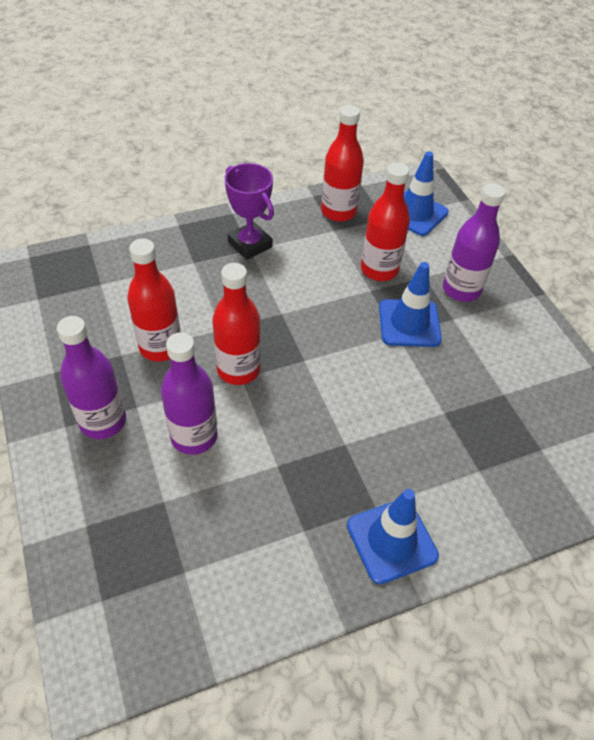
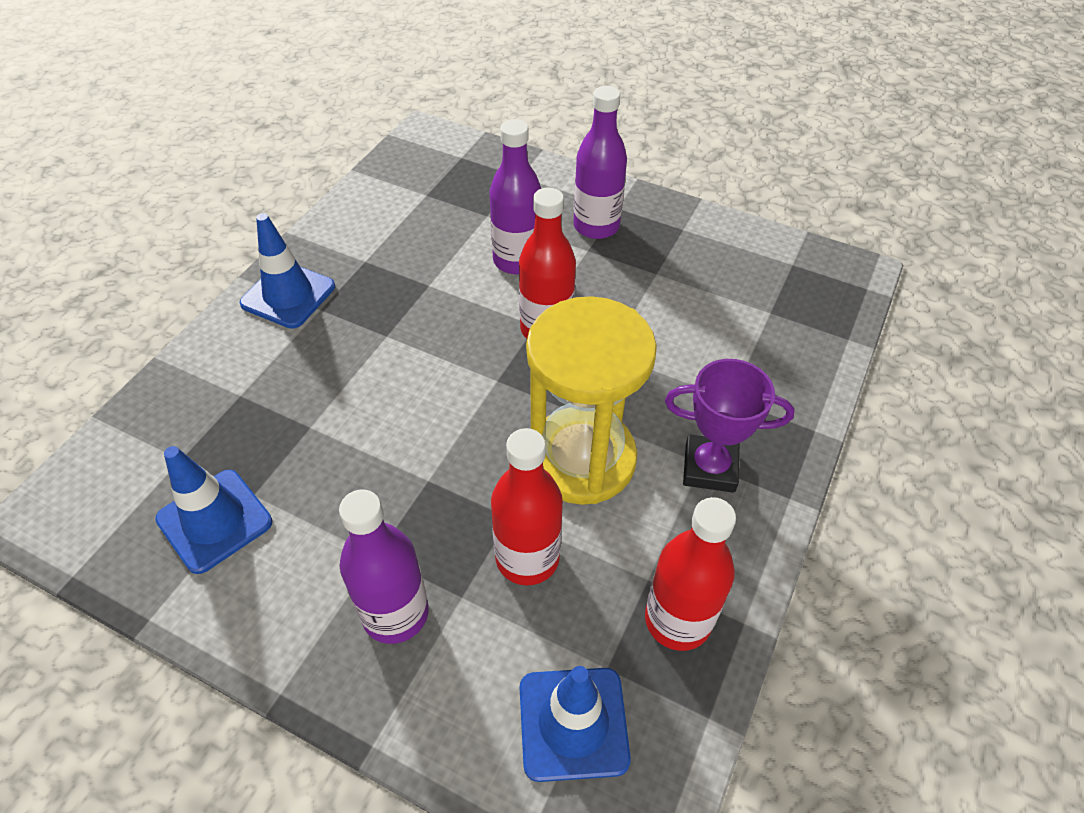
camera: 140 degrees right, 0 degrees up
(160, 347) = (635, 300): red bottle -> none
(306, 289) = (581, 459): none -> yellow hourglass
(409, 323) = (425, 505): blue traffic cone -> blue traffic cone (214, 521)

